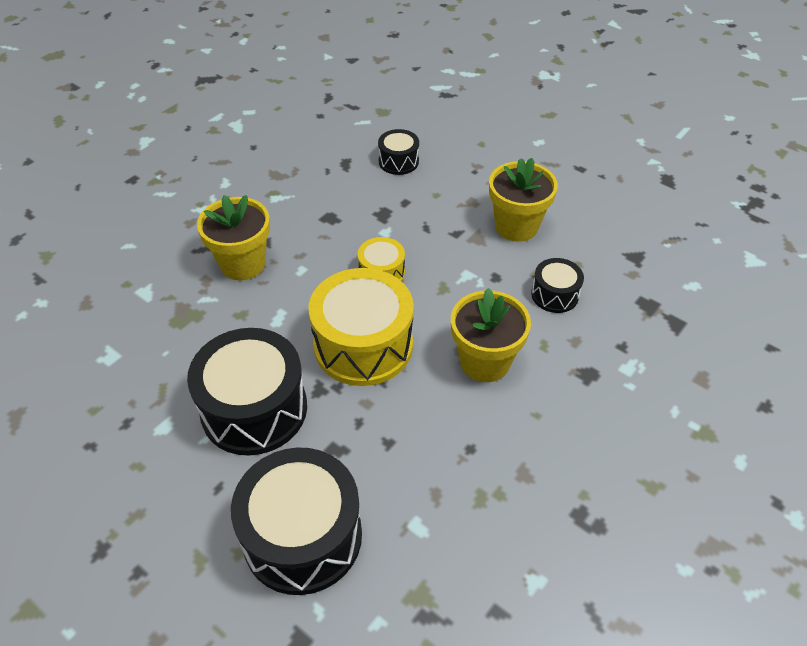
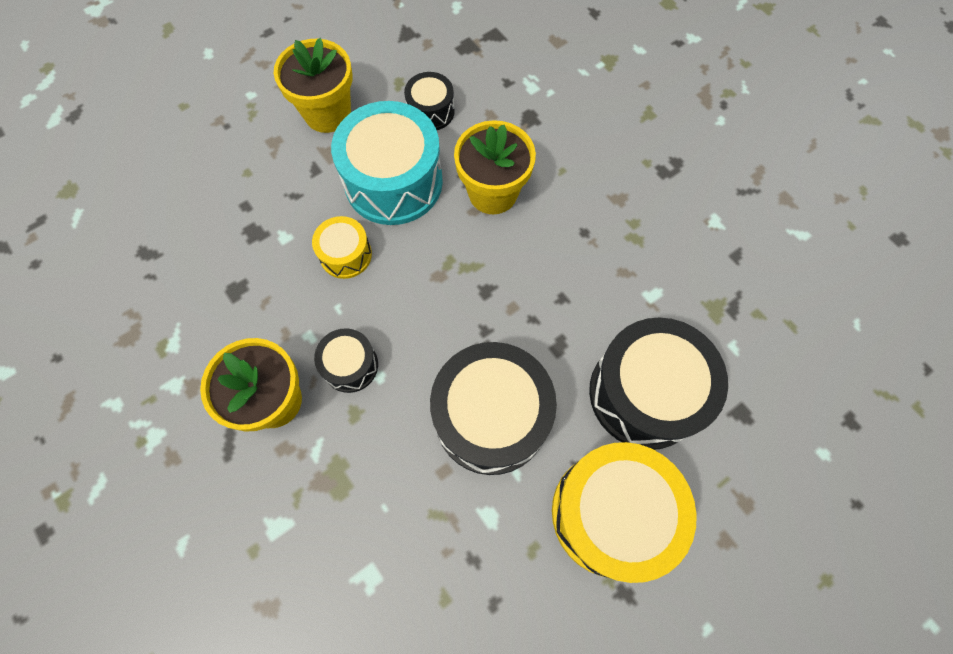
camera: 75 degrees left, 20 degrees up
(363, 345) = (439, 294): yellow drum -> yellow drum (611, 513)
(398, 161) = (172, 195): black drum -> black drum (350, 365)
(466, 286) = (393, 181): none -> turquoise drum

